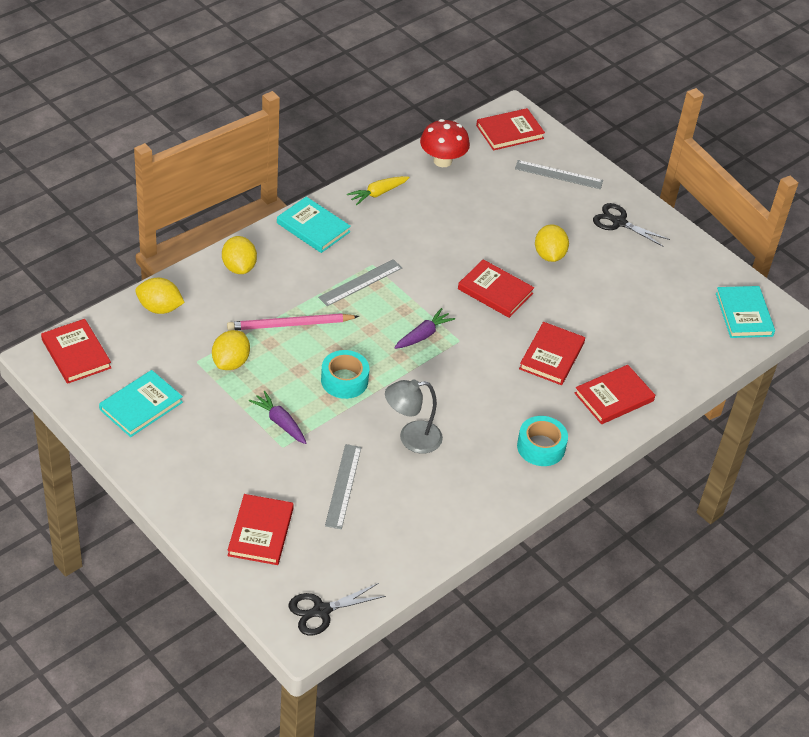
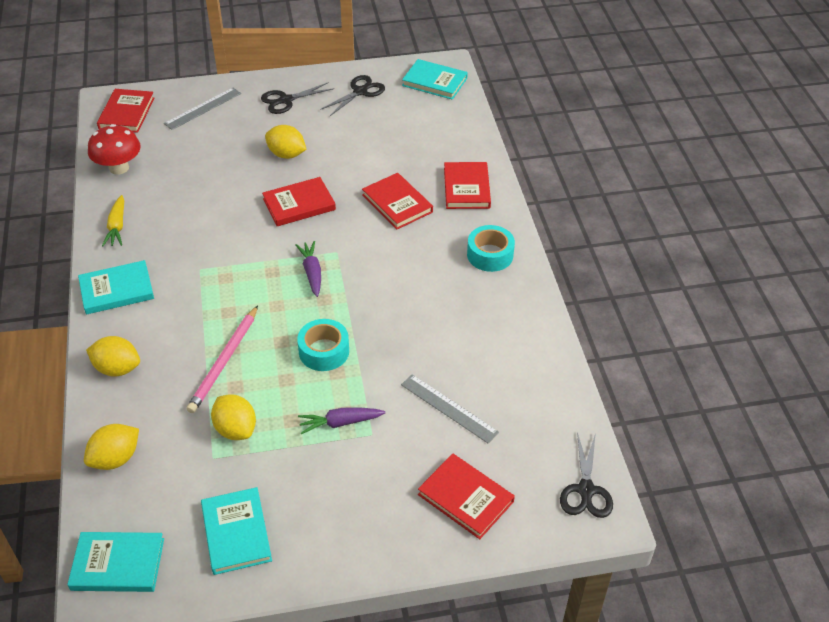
camera: 55 degrees left, 0 degrees up
(76, 354) = (118, 564): red book -> turquoise book
(360, 282) = (214, 287): grey ruler -> none
(411, 438) = (425, 334): grey lamp -> none
(678, 267) = (360, 92): none -> black scissors

